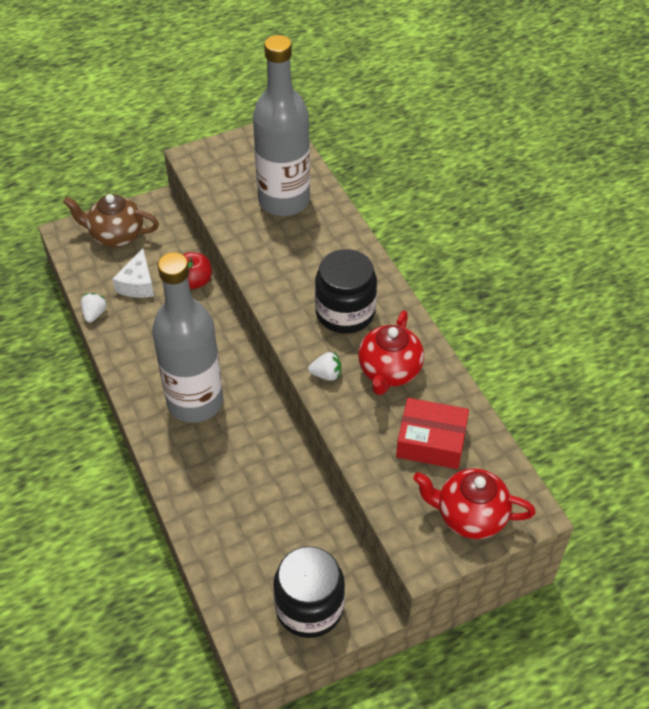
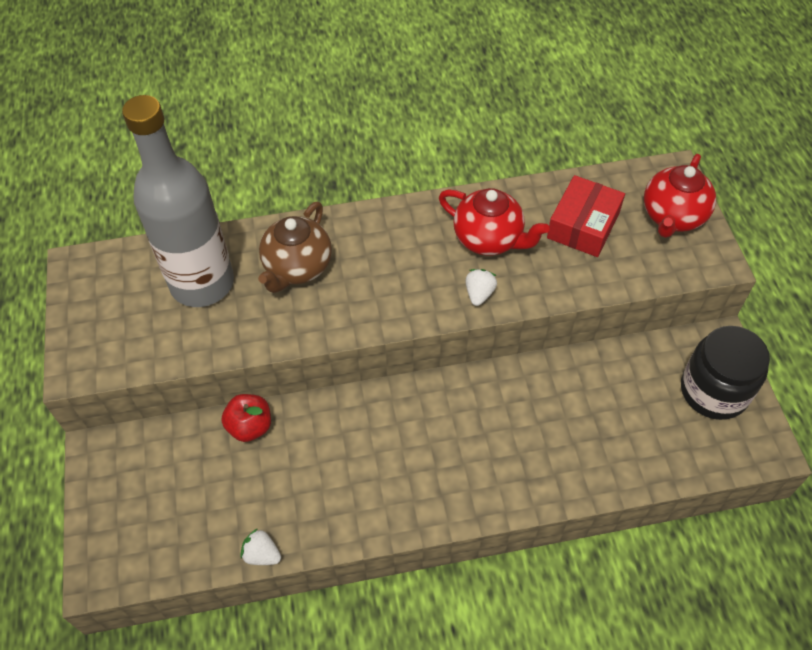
camera: 75 degrees left, 5 degrees up
(116, 235) = (130, 509): brown teapot -> brown teapot (297, 267)
(138, 284) = (229, 493): white cheese -> none
(195, 402) = (437, 455): grey bottle -> none
(345, 312) = (397, 260): black jar -> none

